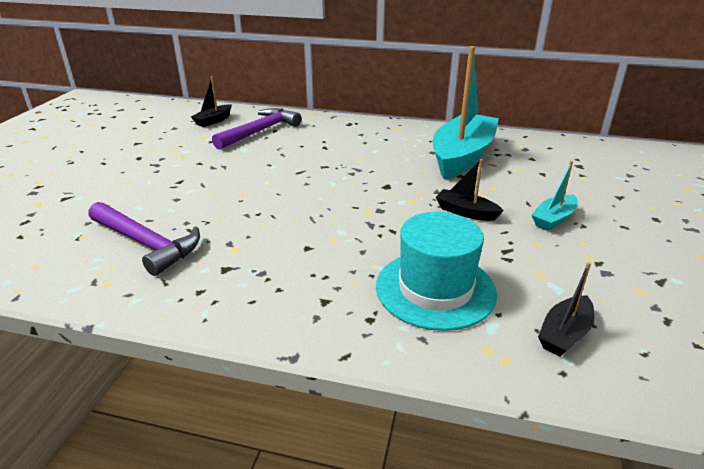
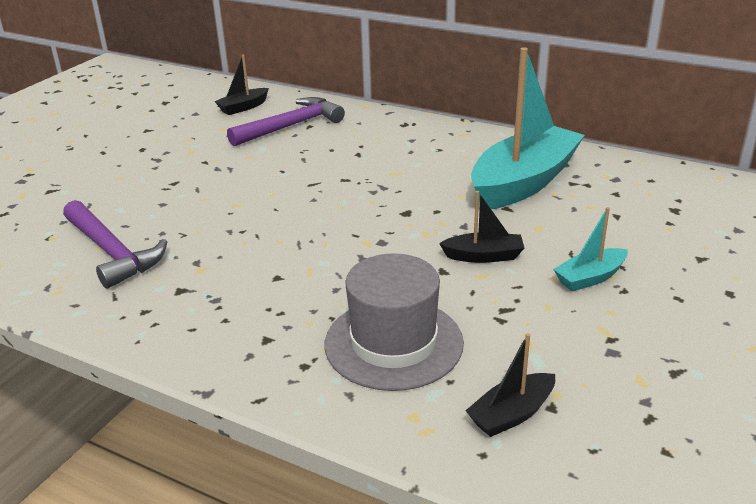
camera: 15 degrees right, 0 degrees up
(435, 289) = (393, 343): turquoise hat -> grey hat
(466, 212) = (484, 256): black boat -> black boat turned 135 degrees clockwise

